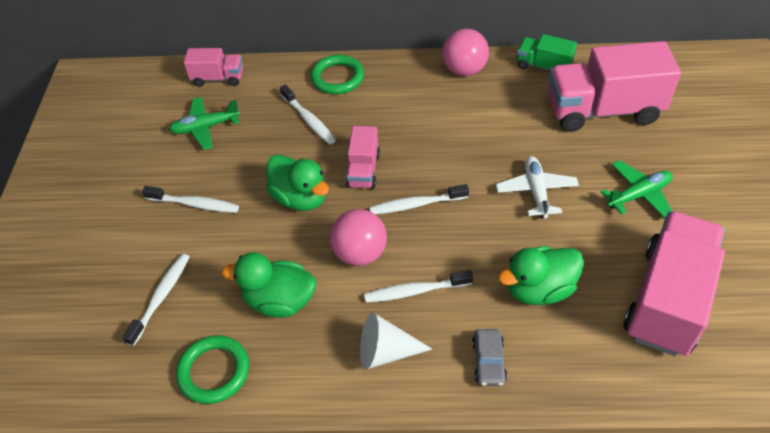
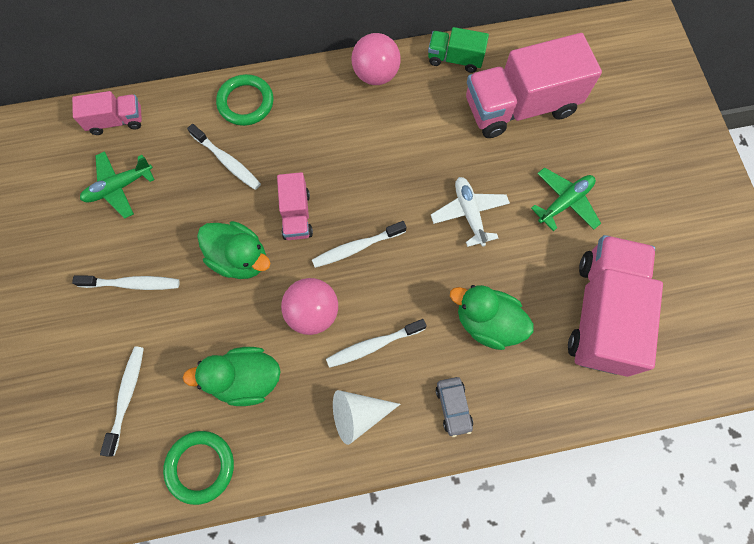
camera: 15 degrees left, 20 degrees up
(539, 289) = (487, 322): green duck -> green duck turned 60 degrees clockwise

